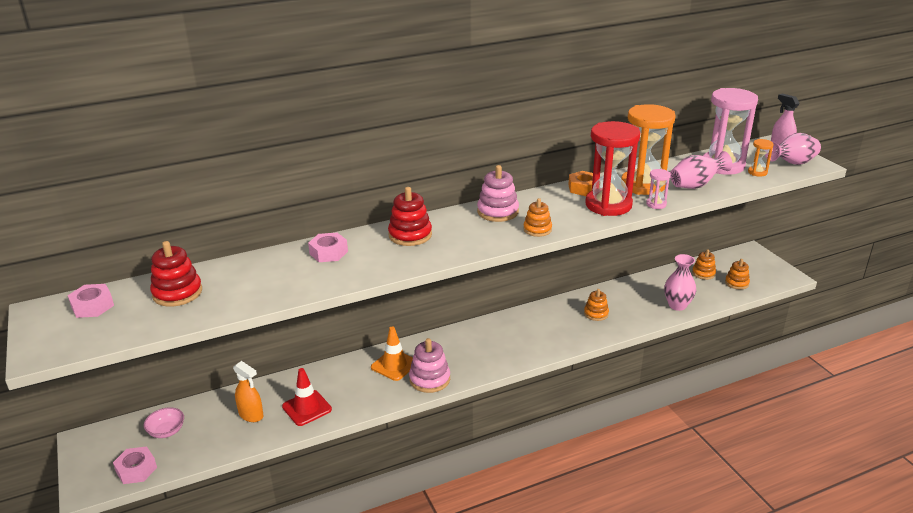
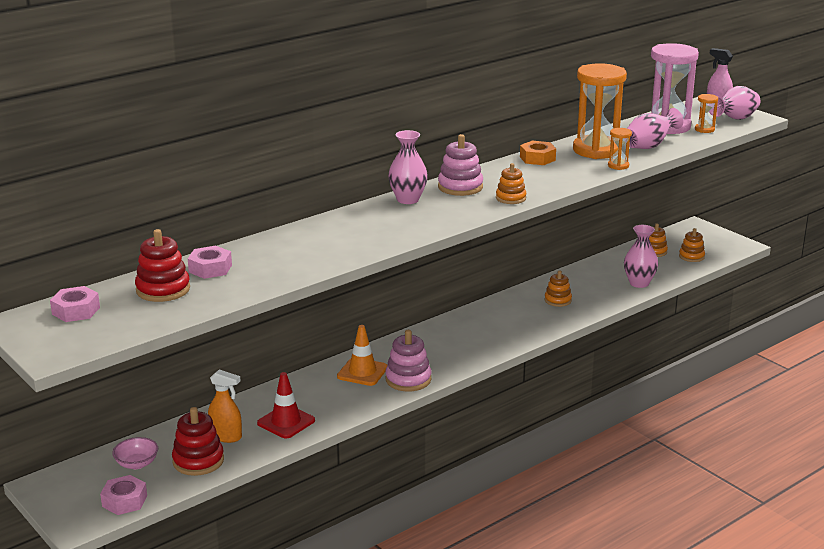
camera: 15 degrees left, 5 degrees down
(328, 252) = (303, 239): pink nut -> pink nut (210, 268)
(410, 235) = (380, 215): red stacking toy -> red stacking toy (198, 461)
(444, 220) = (408, 199): none -> pink vase
(608, 205) = (571, 171): red hourglass -> none
(656, 204) = (618, 166): pink hourglass -> orange hourglass

